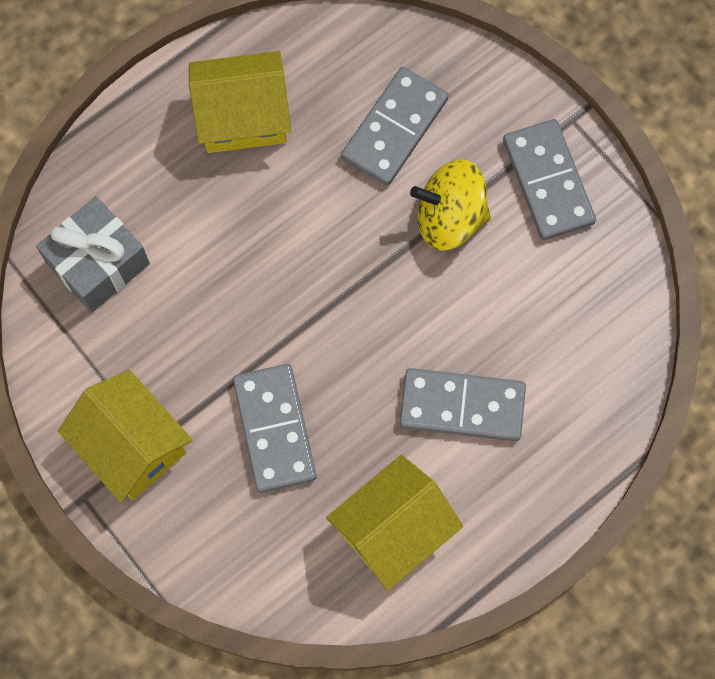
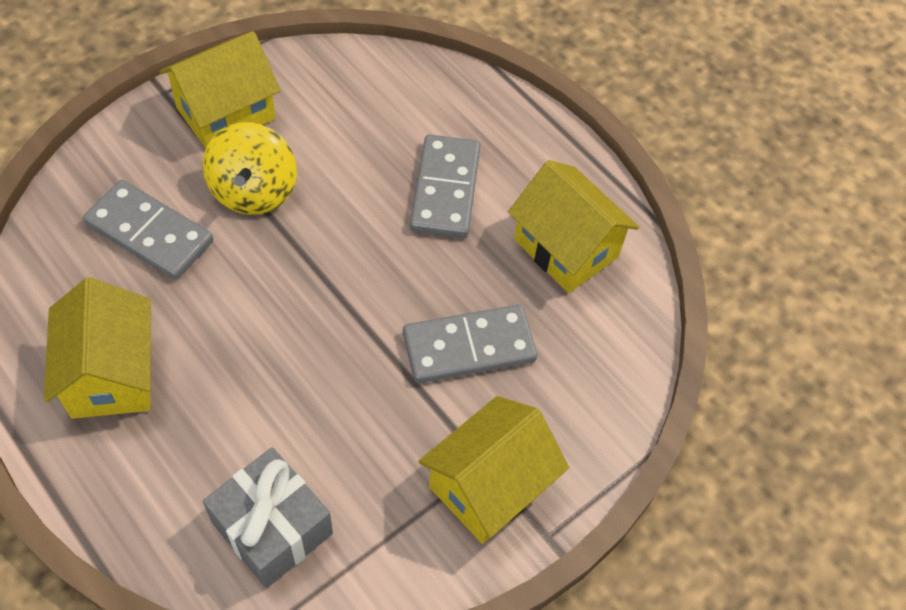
camera: 95 degrees left, 15 degrees down
(547, 182) = (226, 113): grey domino -> yellow house

